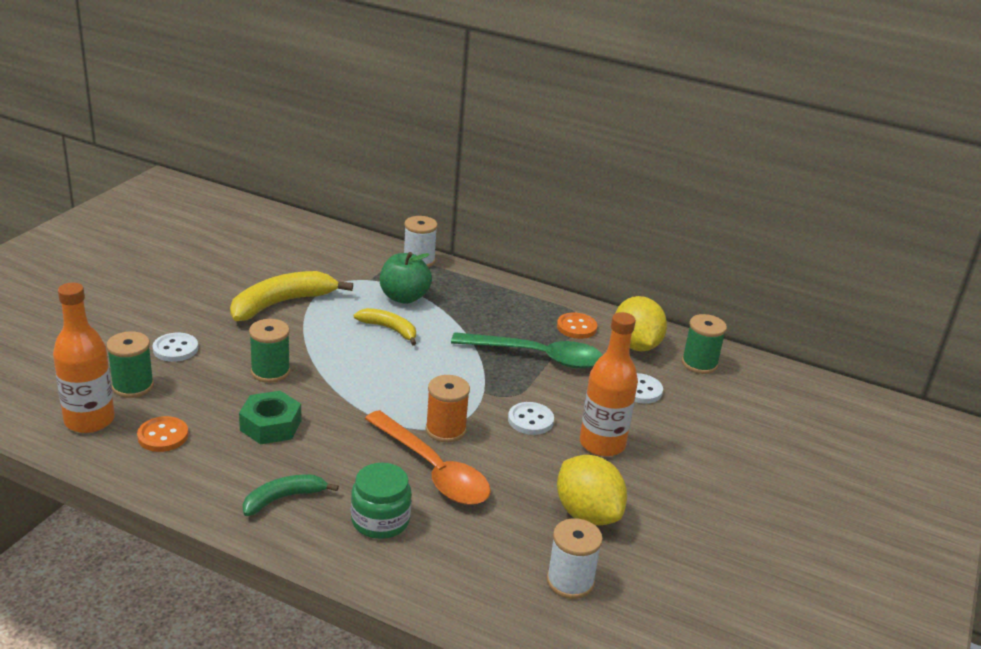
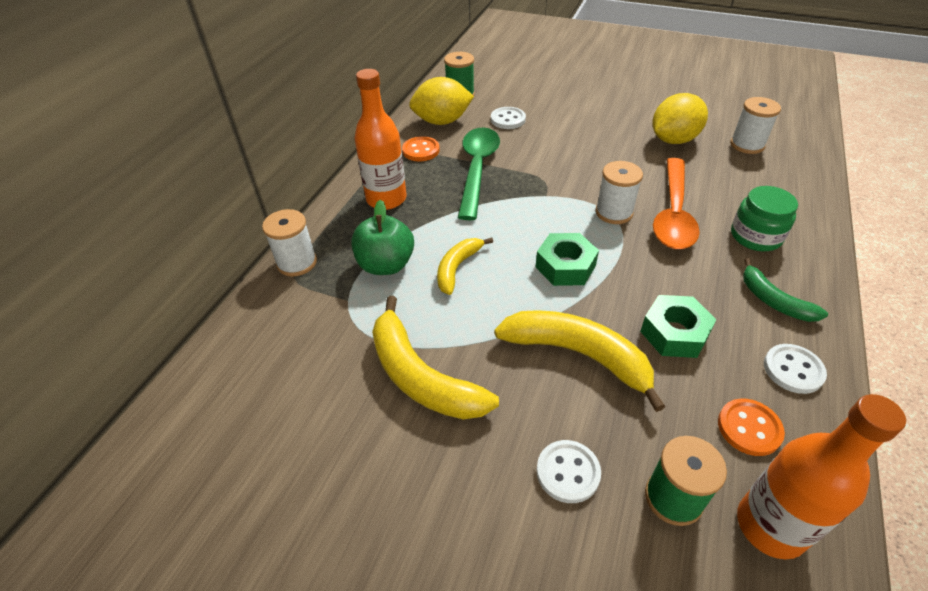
camera: 90 degrees left, 15 degrees up
(270, 372) = (578, 354): green spool -> yellow banana
(373, 384) = (565, 266): none -> green nut
(433, 470) = (673, 214): orange spoon -> orange spoon turned 150 degrees clockwise
(445, 430) = (614, 212): orange spool -> white spool
(530, 420) = (575, 169): white button -> white button (793, 370)
(602, 444) = (588, 135): orange bottle -> orange bottle (386, 199)

